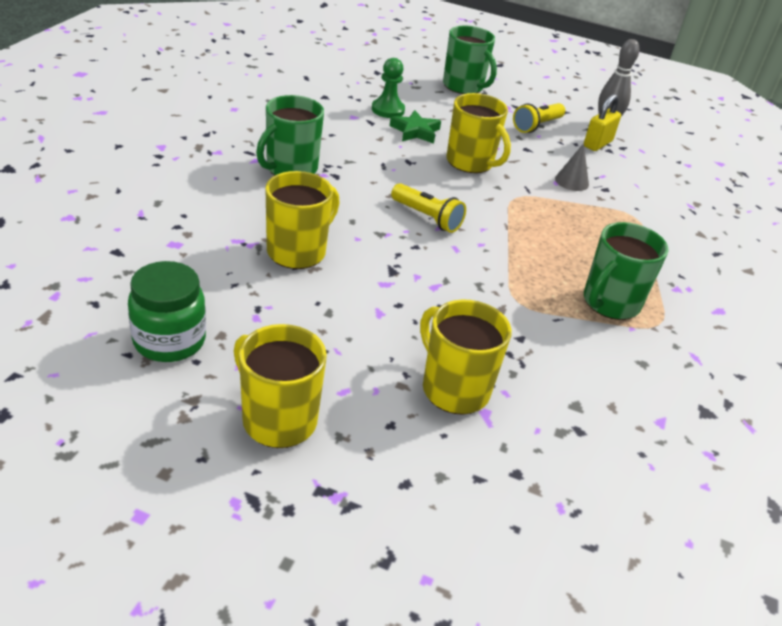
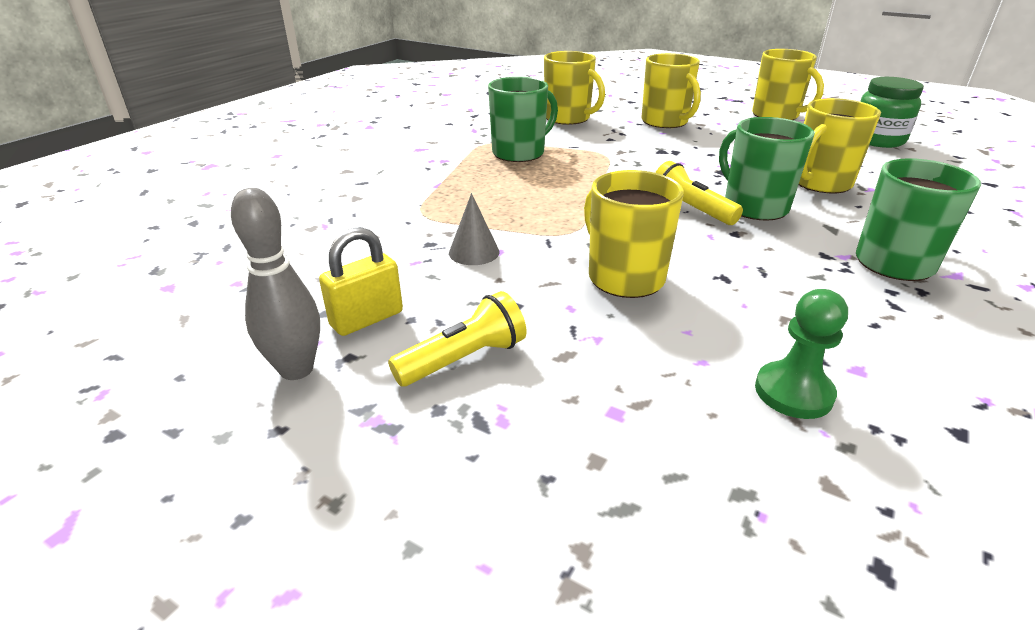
camera: 165 degrees left, 5 degrees down
(415, 131) = (722, 335): green star -> none
(464, 86) = (602, 503): green mug -> green mug (754, 207)
(594, 396) = (568, 118): none -> yellow mug

